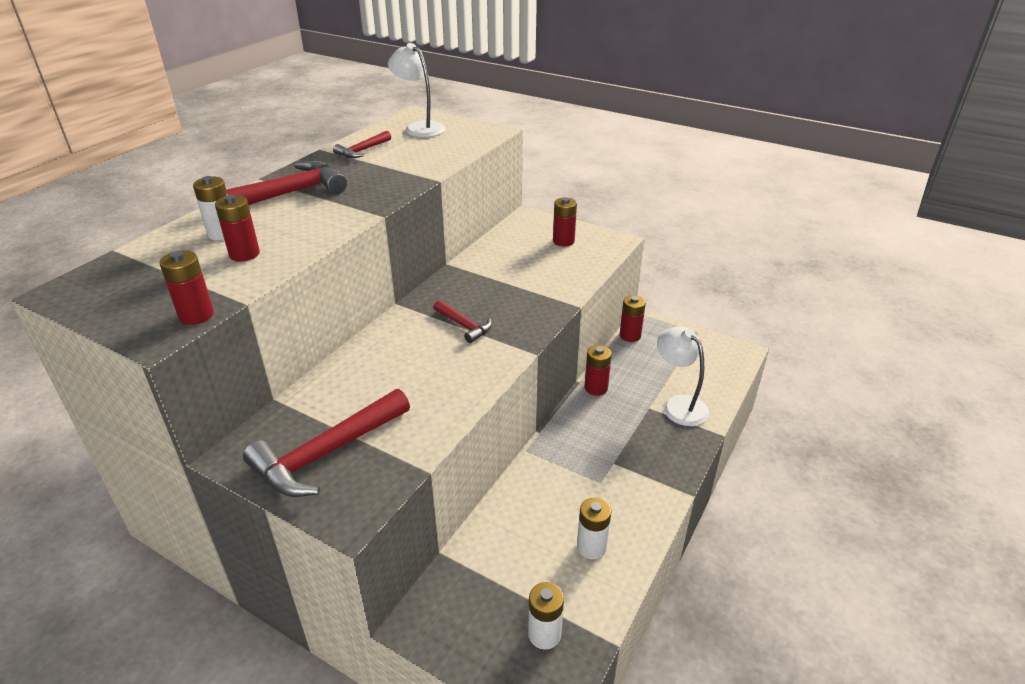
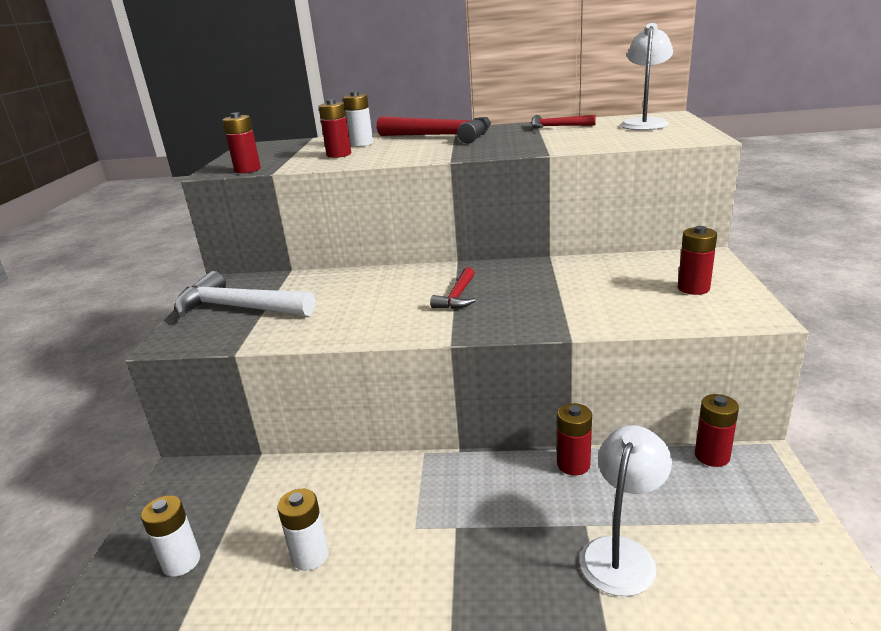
camera: 65 degrees right, 10 degrees down
(326, 453) = (238, 308): red hammer -> white hammer

